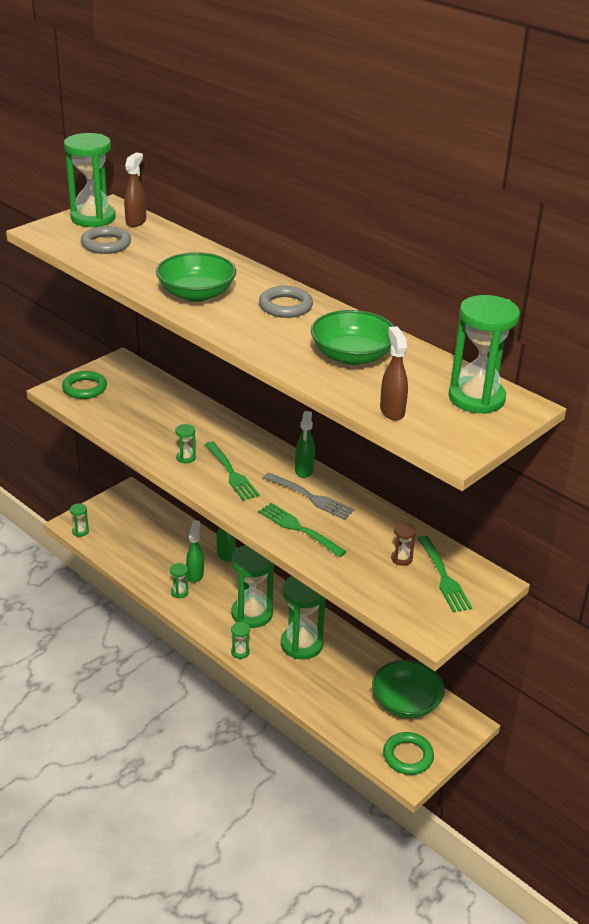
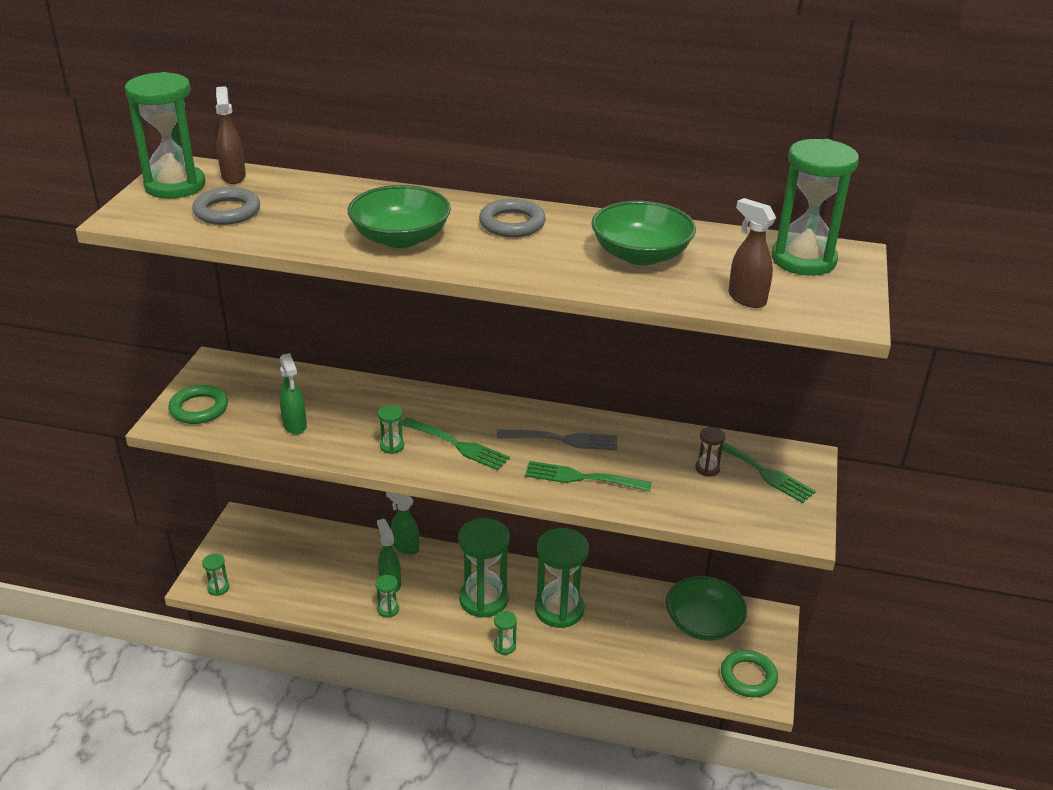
camera: 30 degrees left, 0 degrees up
(304, 471) = (529, 414): green spray bottle -> green spray bottle (295, 425)

